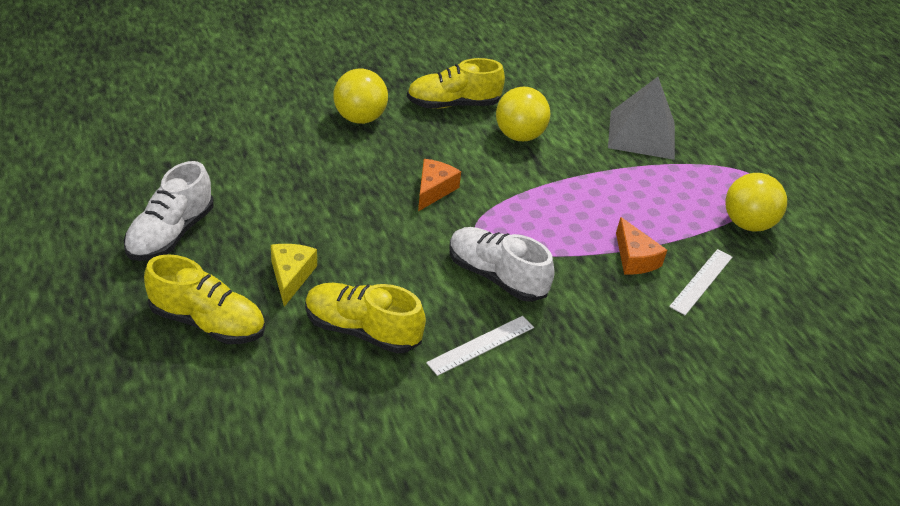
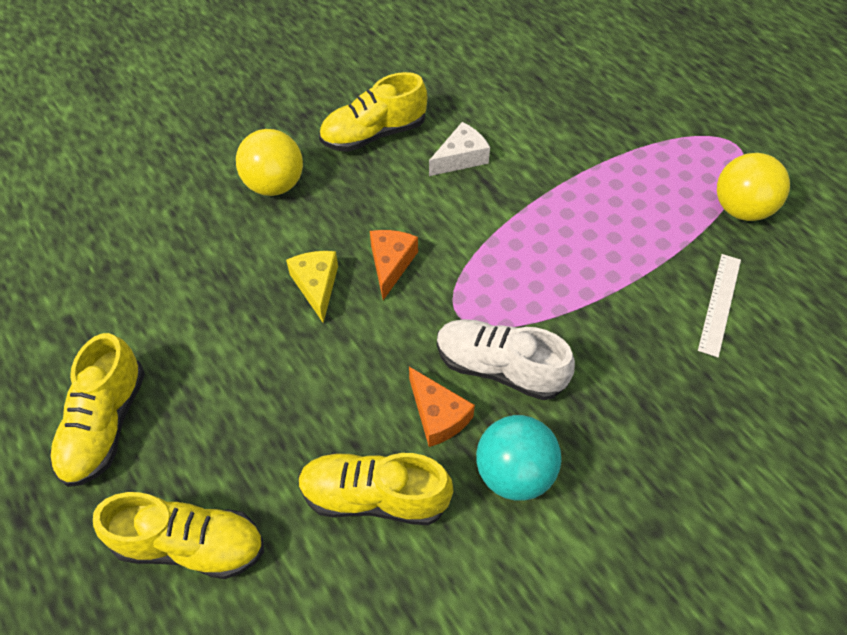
camera: 10 degrees left, 15 degrees up
(171, 234) = (105, 424): white shoe -> yellow shoe
(291, 276) = (267, 443): yellow cheese -> yellow cheese (316, 286)
(481, 345) = (514, 472): white ruler -> turquoise ball
(519, 136) = (460, 158): yellow ball -> white cheese
(634, 258) = (639, 294): orange cheese -> orange cheese (438, 415)
(642, 134) = (591, 117): grey pyramid -> none

